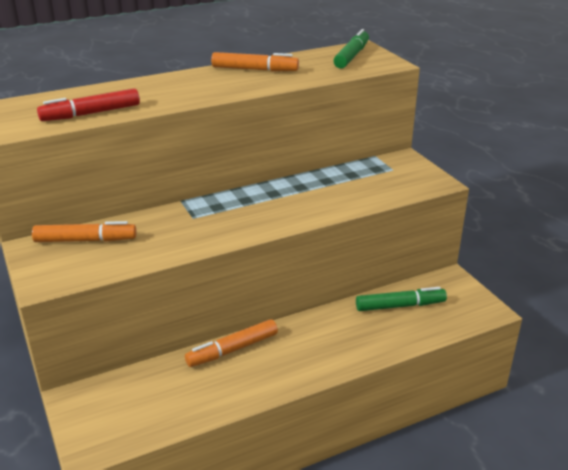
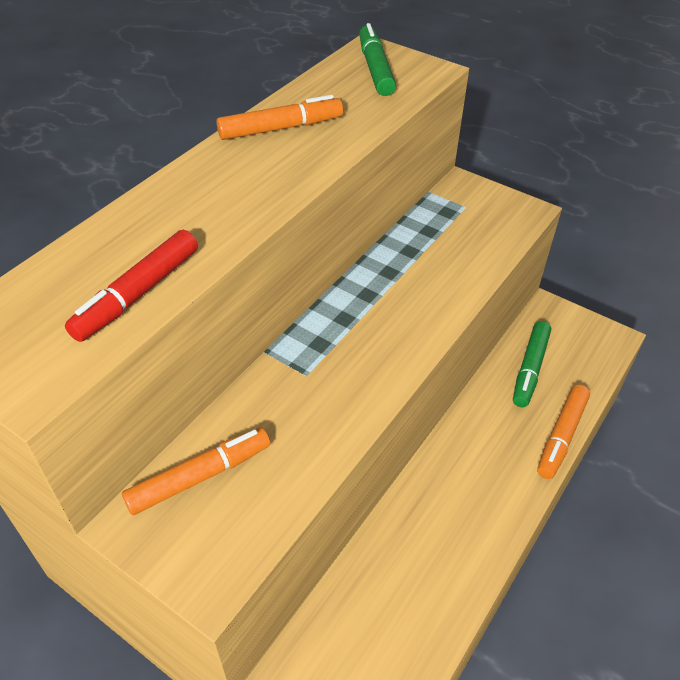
camera: 30 degrees left, 15 degrees up
(232, 349) = (409, 513): orange marker -> orange marker (561, 436)
(400, 306) = (530, 369): green marker -> green marker turned 150 degrees clockwise

